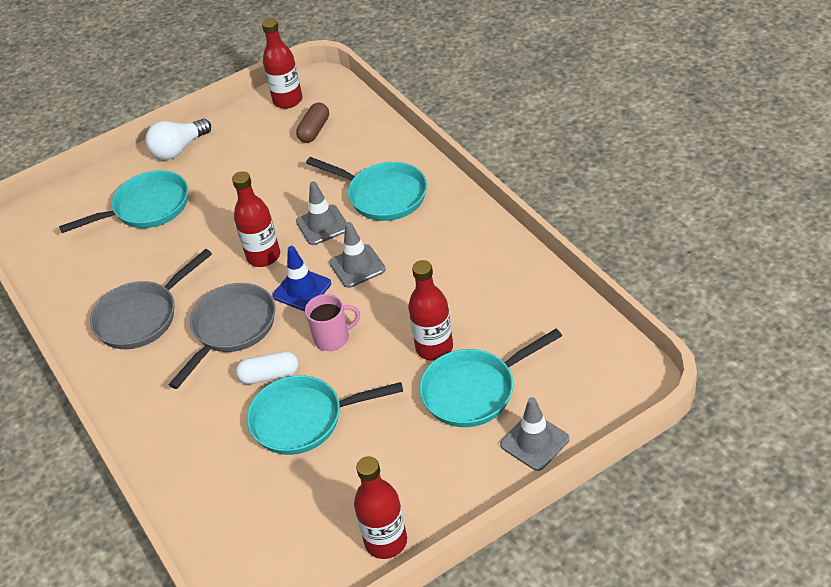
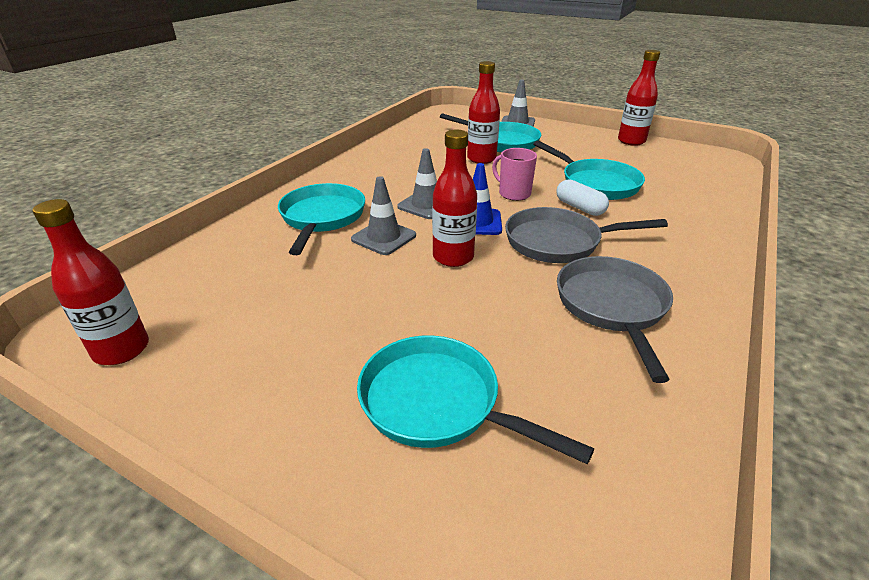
camera: 125 degrees left, 10 degrees down
(141, 317) = (612, 307): grey pan -> grey pan turned 105 degrees counterclockwise
(178, 149) = (271, 437): white light bulb -> none
(314, 130) = (206, 297): brown capsule -> none

